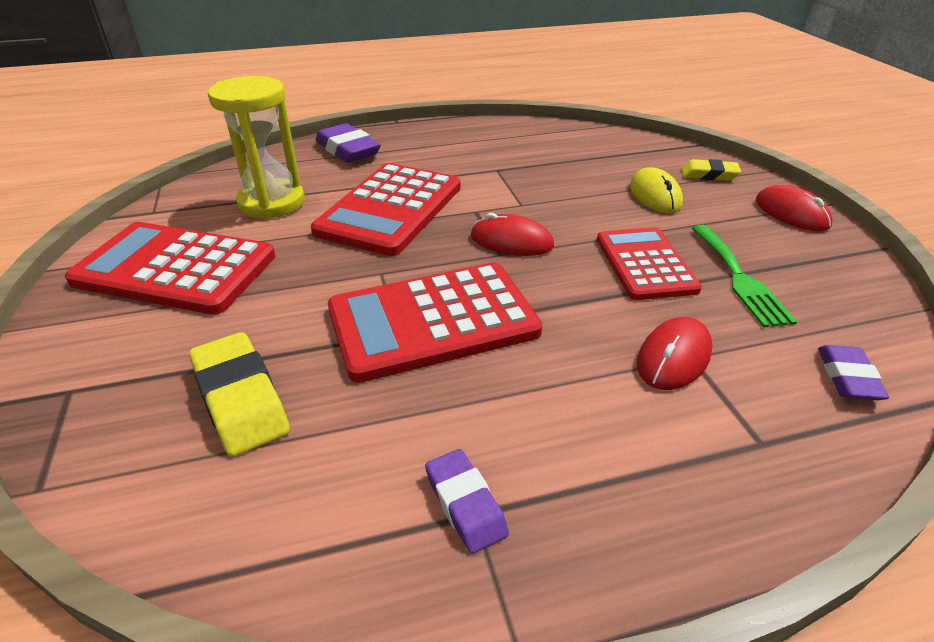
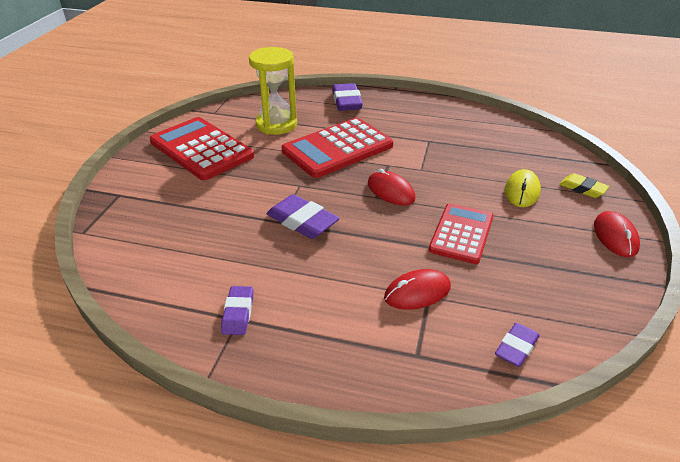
camera: 30 degrees right, 0 degrees up
(240, 399) = (182, 226): yellow eraser -> none
(433, 321) = (302, 222): red calculator -> purple eraser
(739, 278) = (516, 265): green fork -> none

